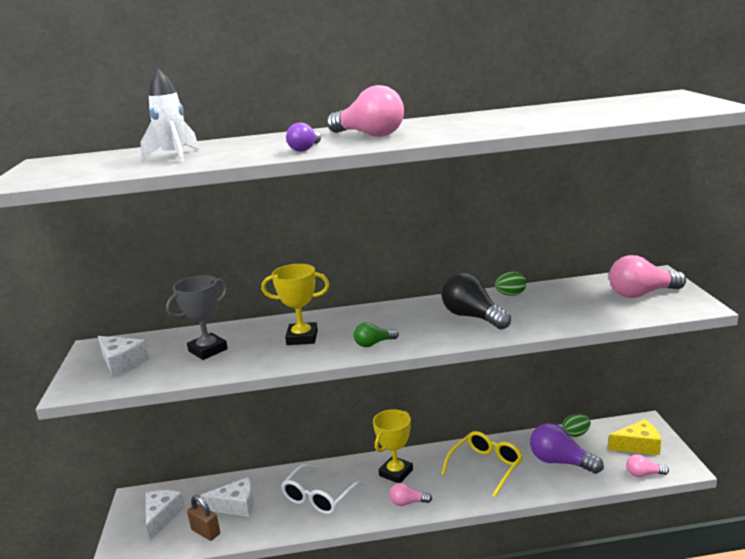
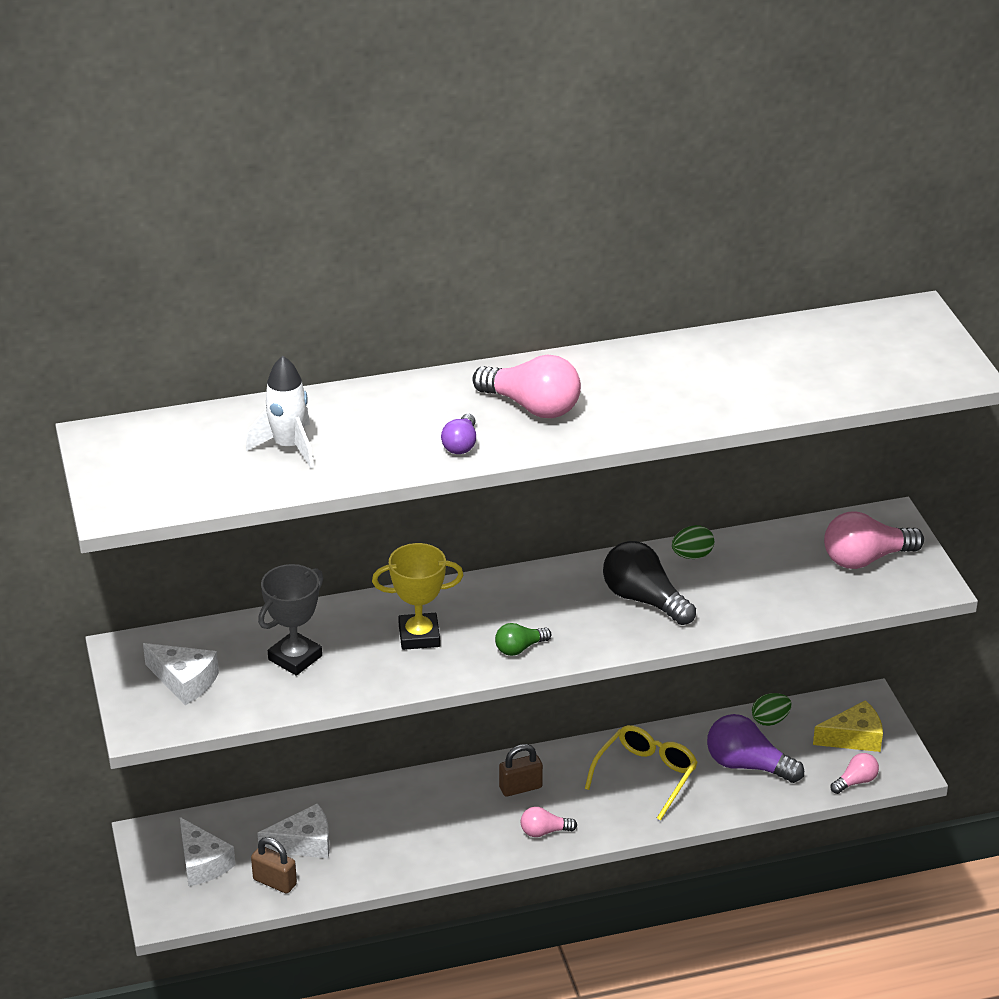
camera: 10 degrees left, 15 degrees up
(162, 517) = (202, 863): white cheese -> white cheese turned 150 degrees clockwise
(319, 497) = (419, 827): white glasses -> none
(396, 473) = (520, 787): yellow trophy -> brown padlock
(643, 474) = (855, 781): pink light bulb -> pink light bulb turned 150 degrees clockwise

